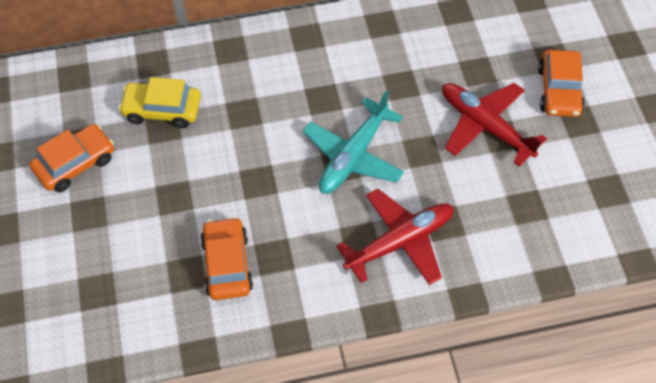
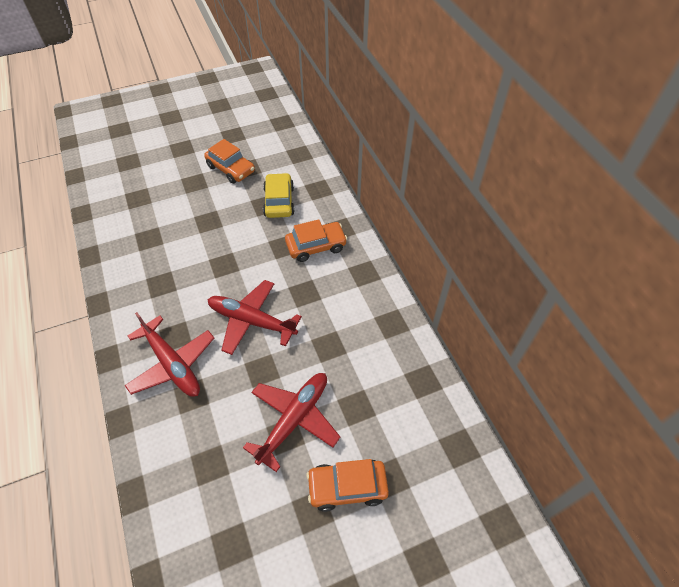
camera: 80 degrees right, 5 degrees down
(227, 264) = (155, 259): orange car -> orange car (316, 246)
(354, 155) = (252, 321): turquoise plane -> red plane

